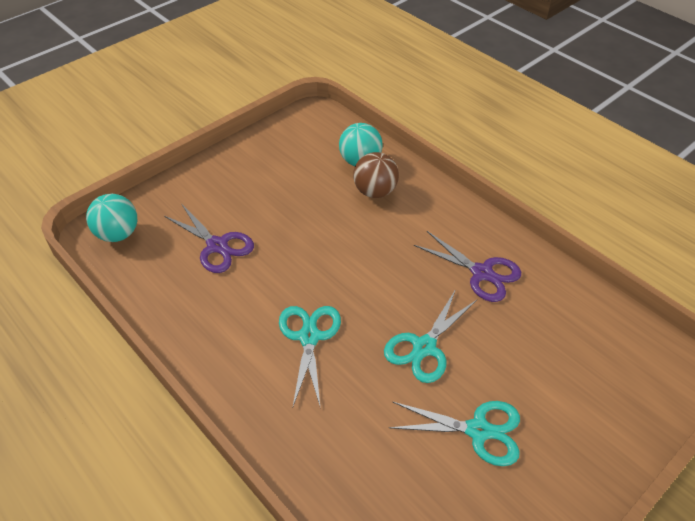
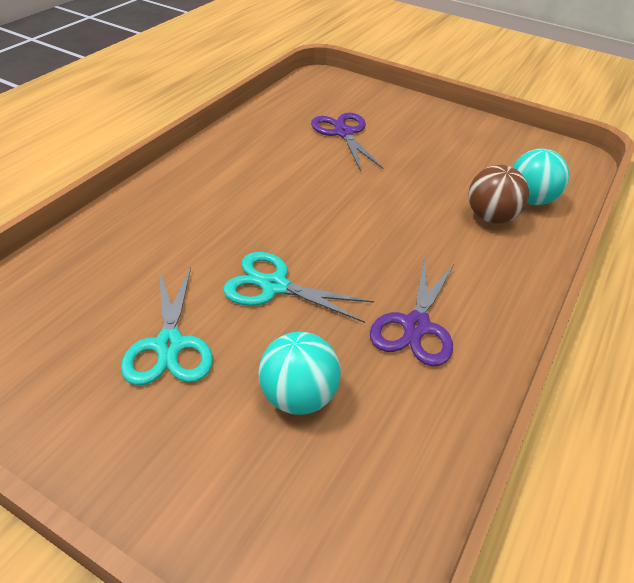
camera: 70 degrees right, 5 degrees down
(118, 234) = (327, 86): turquoise ball -> turquoise ball (298, 397)
(217, 246) = (343, 133): purple scissors -> purple scissors turned 135 degrees clockwise
(309, 337) = (257, 202): turquoise scissors -> none

